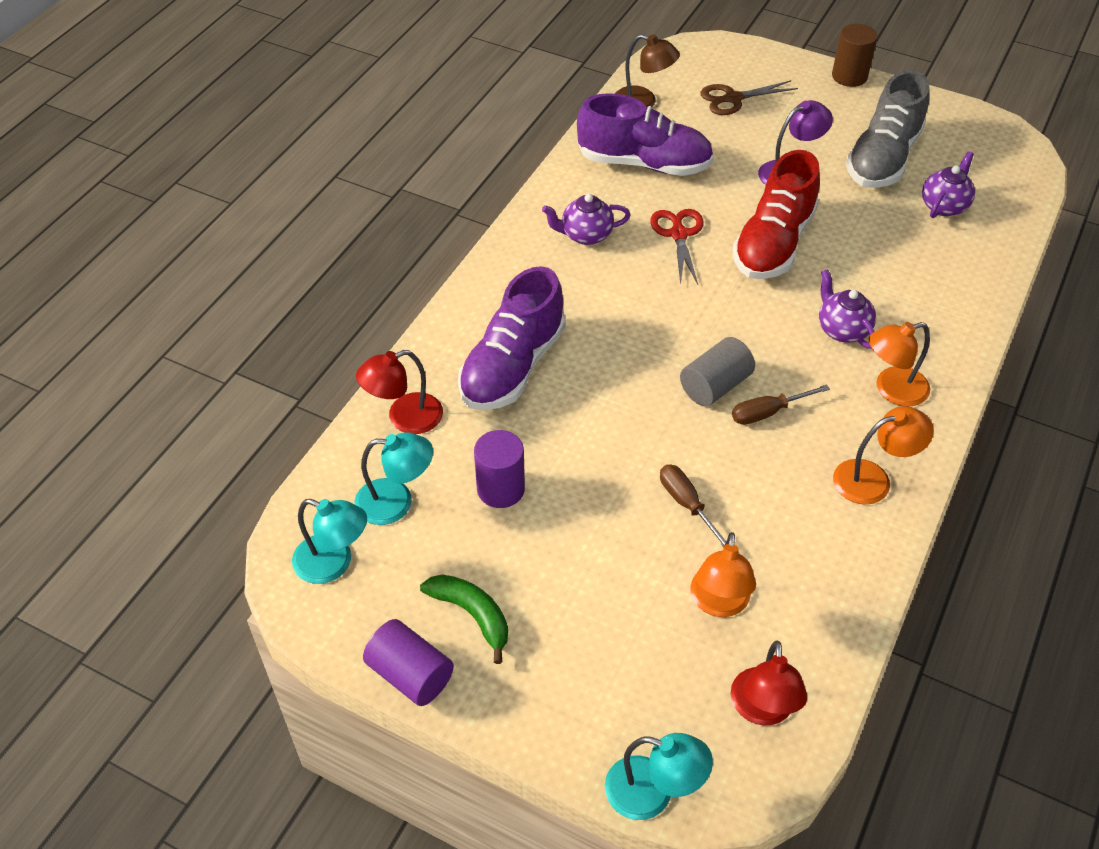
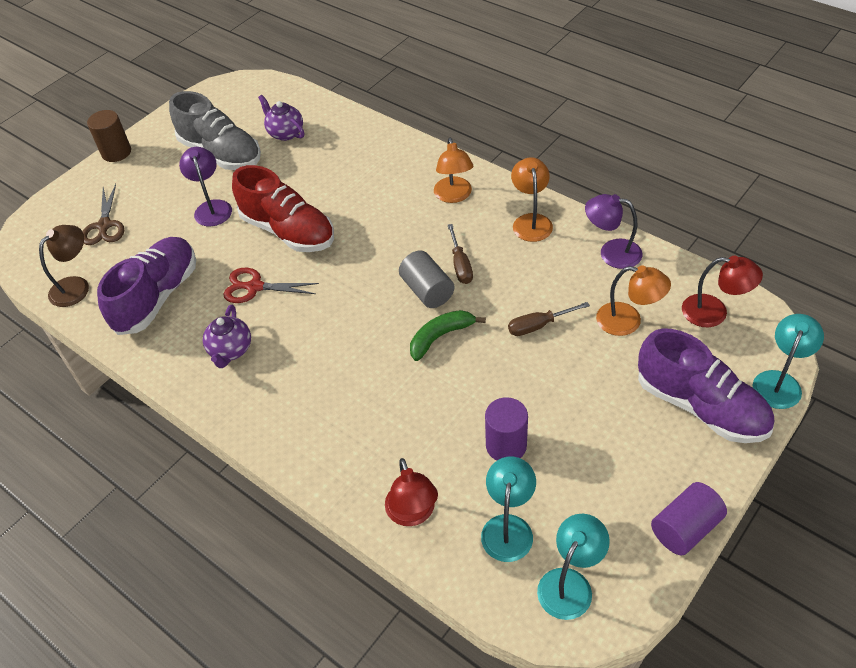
camera: 75 degrees left, 0 degrees up
(472, 615) = (630, 478): green banana -> green banana (440, 337)
(513, 366) = (372, 422): purple shoe -> purple shoe (700, 406)
(842, 330) = (390, 210): purple teapot -> none
(842, 578) = (611, 252): none -> purple lamp

